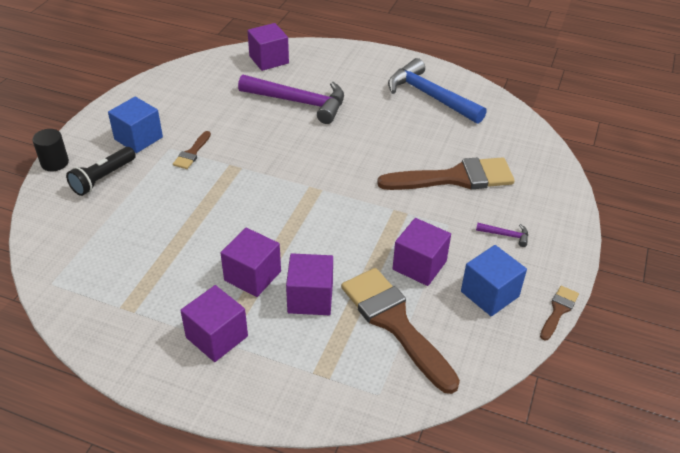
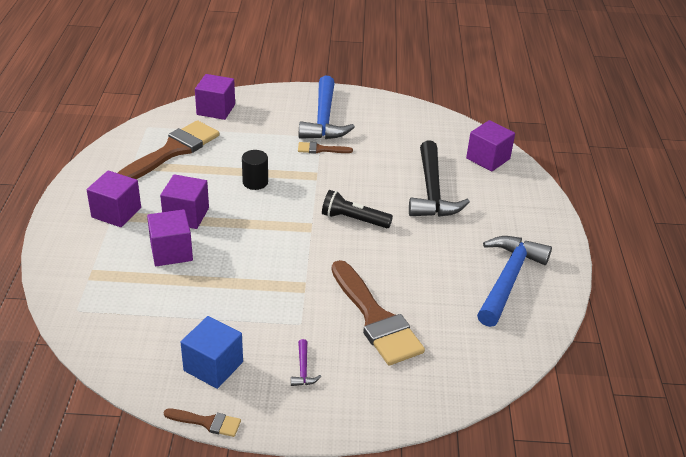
camera: 70 degrees right, 5 degrees down
(55, 163) = (272, 91): black cylinder -> black cylinder (255, 182)
(103, 178) = (266, 116): black flashlight -> black flashlight (353, 219)
(138, 138) = (324, 119): blue cube -> blue hammer
(299, 102) = (431, 191): purple hammer -> black hammer
(394, 323) = (157, 306): brown brush -> brown brush (173, 151)
(419, 265) = (234, 311): purple cube -> purple cube (216, 109)

